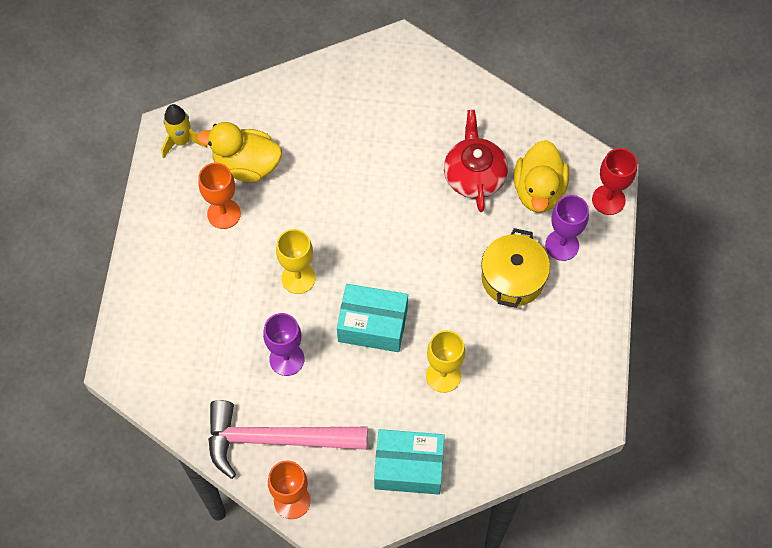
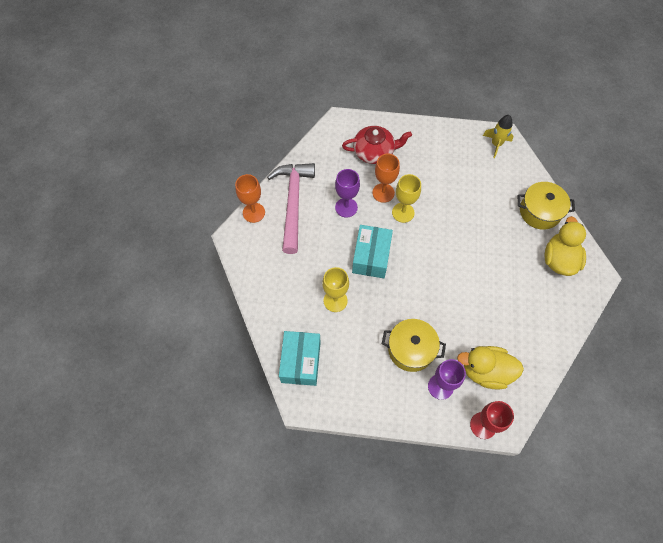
camera: 90 degrees right, 0 degrees up
(224, 214) = (446, 169): orange goblet -> orange goblet (383, 193)
(246, 165) = (483, 181): yellow duck -> yellow duck (559, 260)
(302, 98) = (540, 212): none -> yellow pot
(408, 467) = (272, 278): turquoise box -> turquoise box (301, 362)
(474, 175) = (493, 324): red teapot -> red teapot (374, 152)

